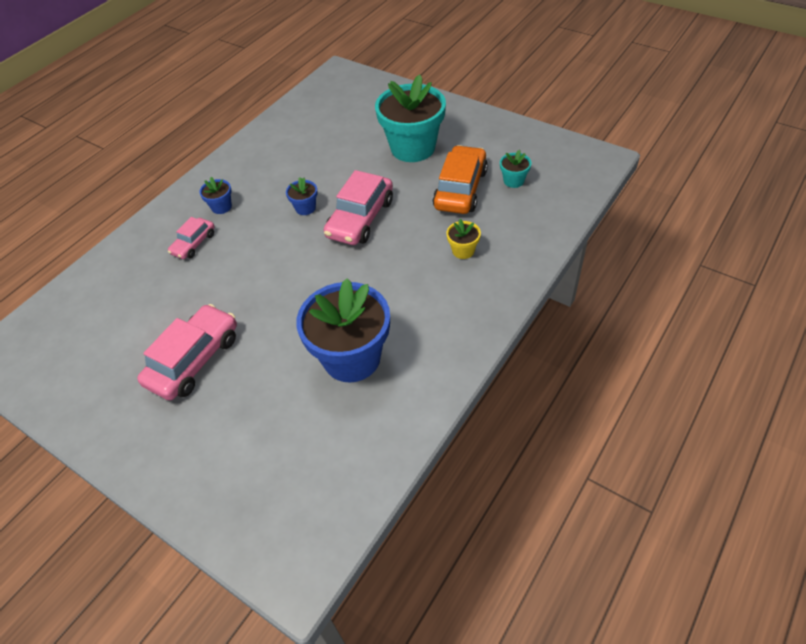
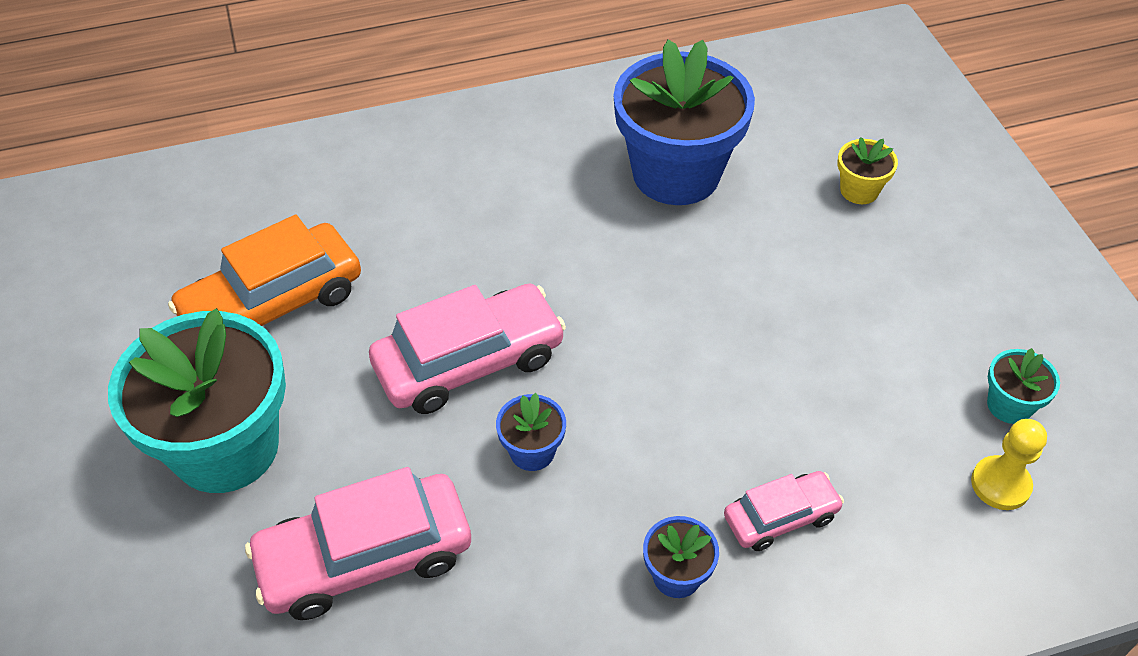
camera: 145 degrees left, 0 degrees up
(105, 307) = (1000, 484): none -> yellow pawn
(194, 360) = (886, 298): pink car -> pink car (365, 557)
(463, 250) = (397, 209): yellow flower pot -> yellow flower pot (859, 190)
(513, 181) = (189, 261): turquoise flower pot -> turquoise flower pot (1009, 405)

